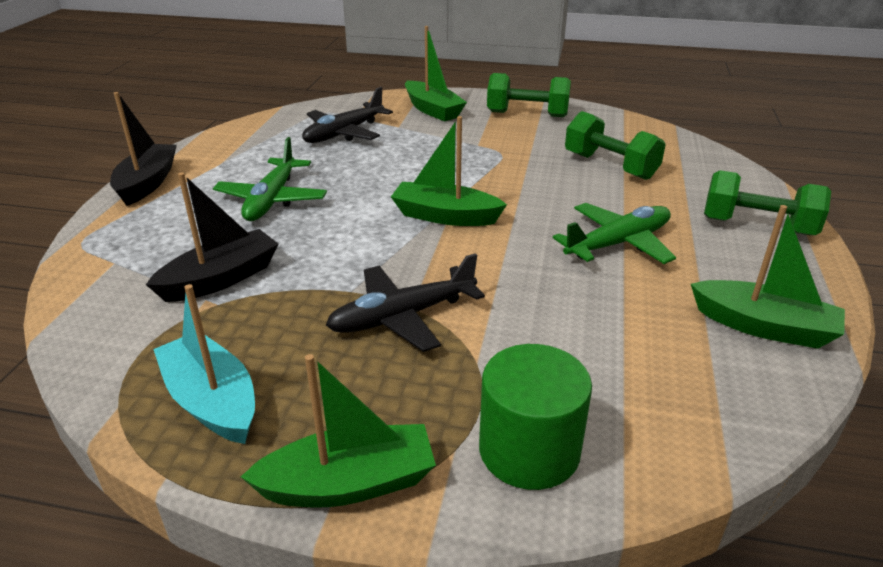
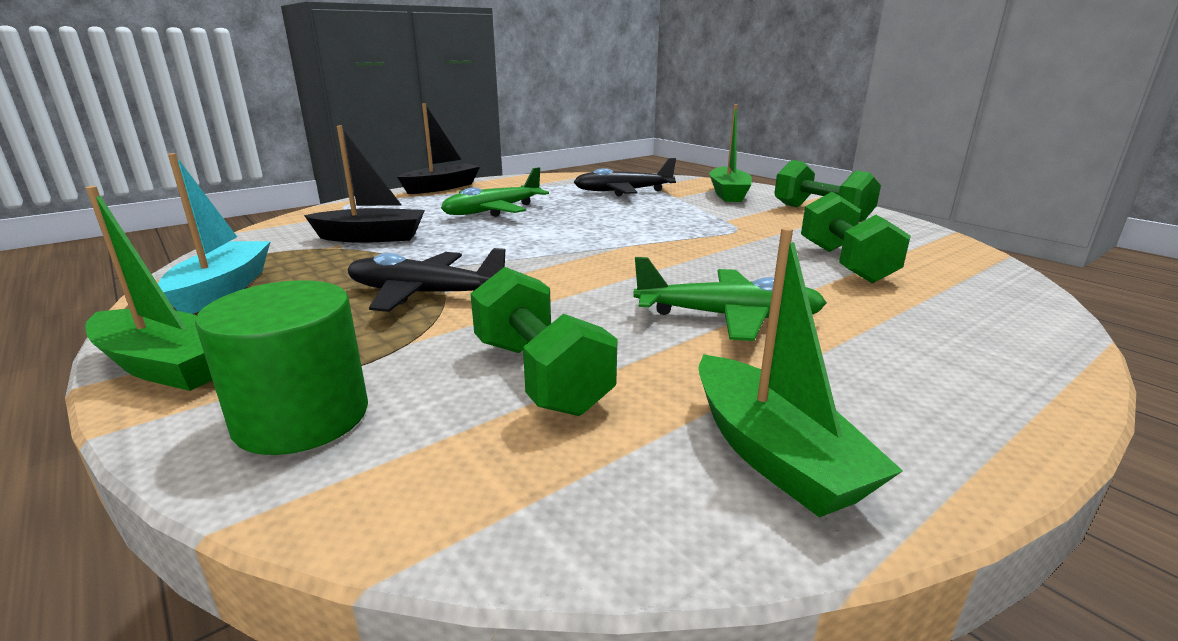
camera: 40 degrees right, 10 degrees down
(445, 216) = (596, 251): green boat -> none
(757, 226) = (968, 364): green dumbbell -> green dumbbell (540, 375)

